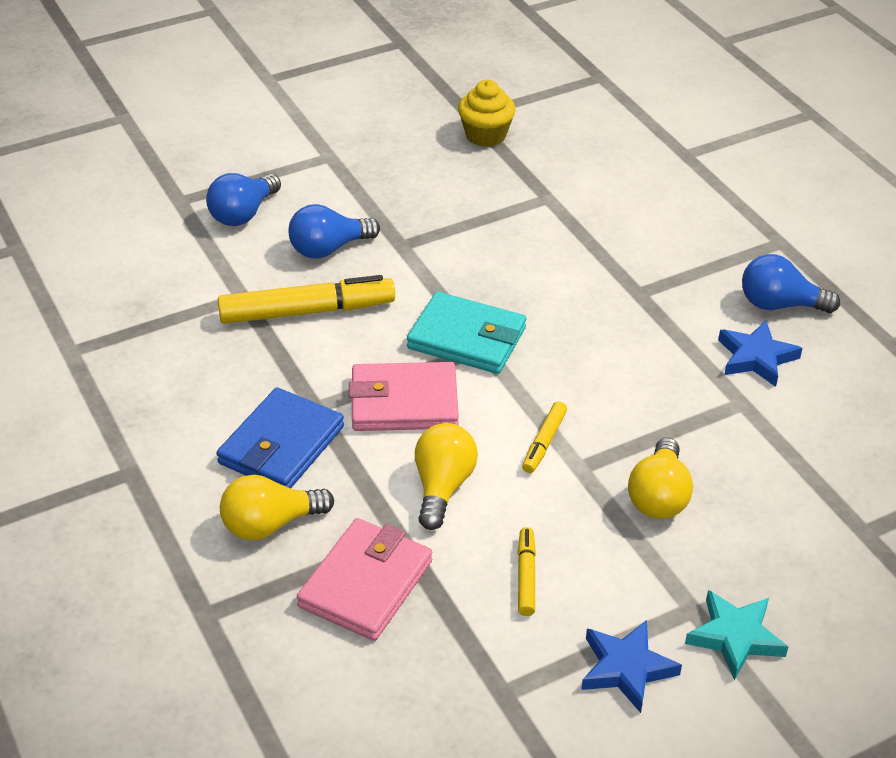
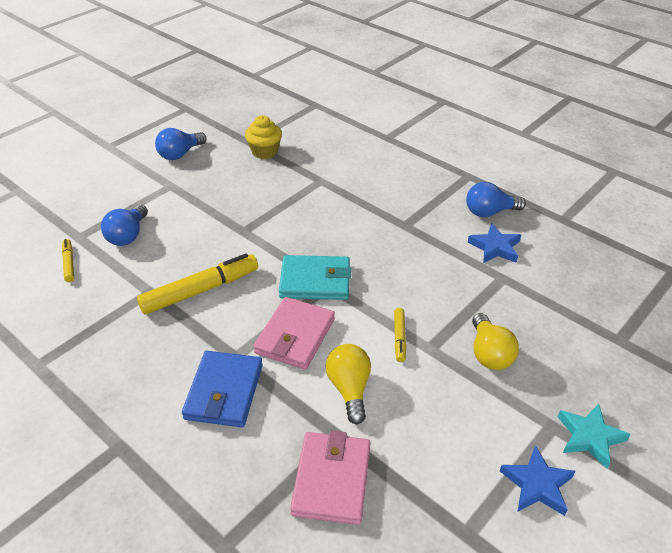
camera: 20 degrees left, 0 degrees up
(270, 524) = (242, 455): yellow light bulb -> none
(328, 249) = (196, 245): blue light bulb -> blue light bulb (180, 154)
(404, 402) = (295, 336): pink wallet -> pink wallet turned 45 degrees counterclockwise
(526, 576) = (437, 437): yellow marker -> yellow marker (69, 263)

